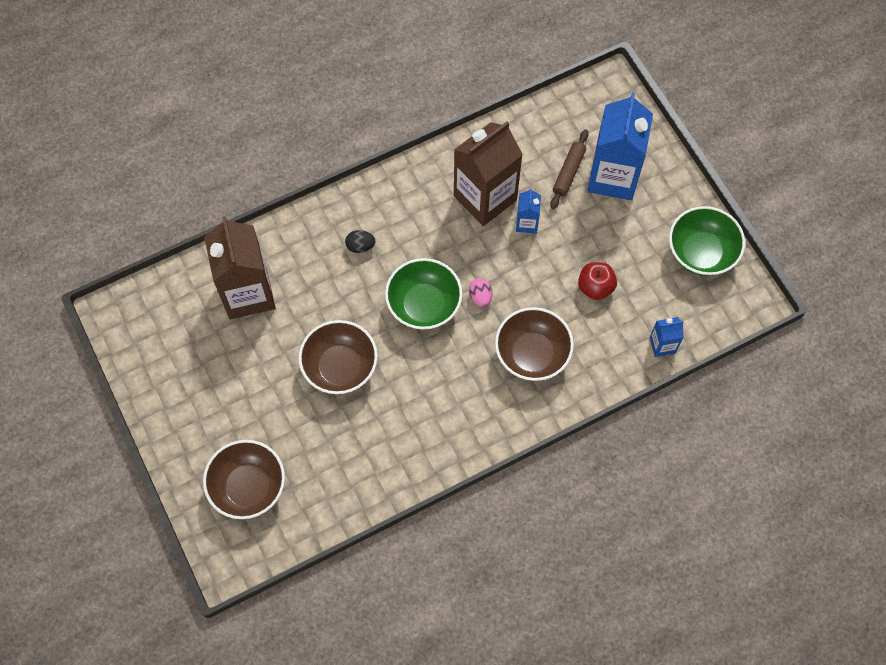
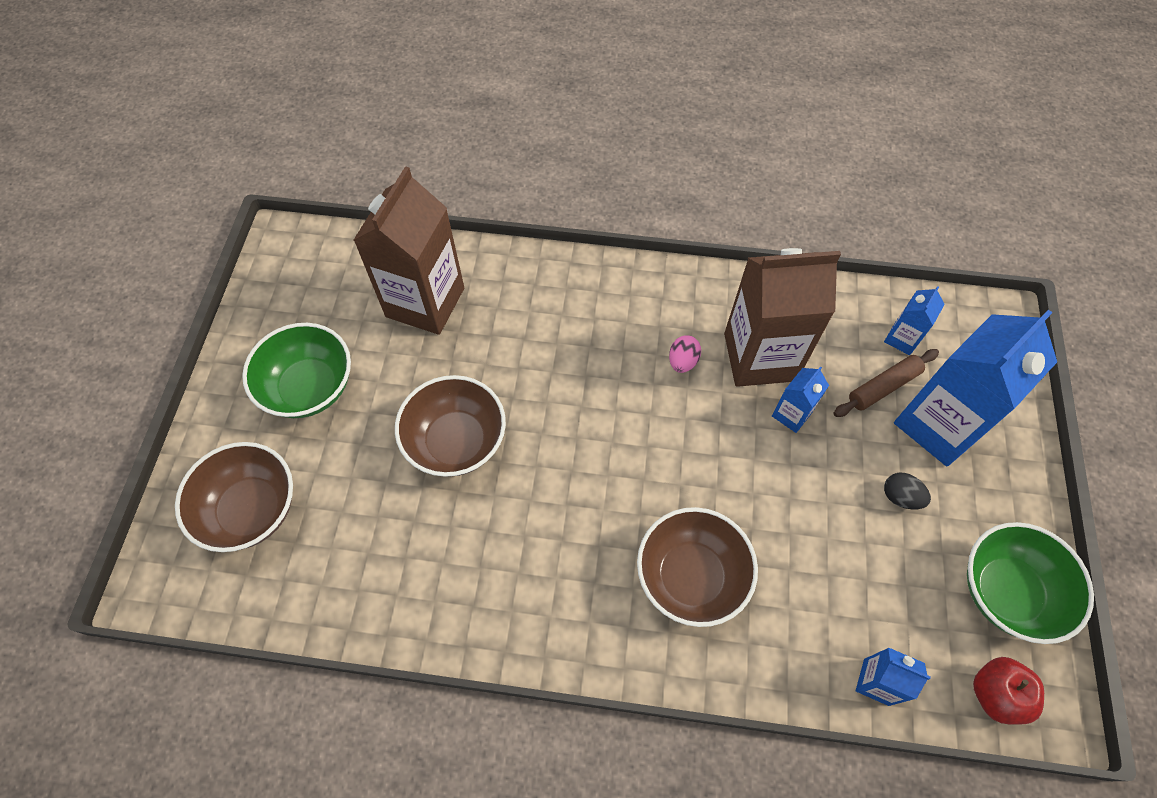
camera: 35 degrees right, 5 degrees down
(360, 246) = (580, 325): black egg -> black egg (900, 497)
(424, 305) = (602, 432): green bowl -> green bowl (309, 387)
(480, 297) = (675, 465): pink egg -> pink egg (682, 361)
(561, 133) = (902, 339): none -> blue carton
(595, 287) = (830, 545): red apple -> red apple (995, 694)

